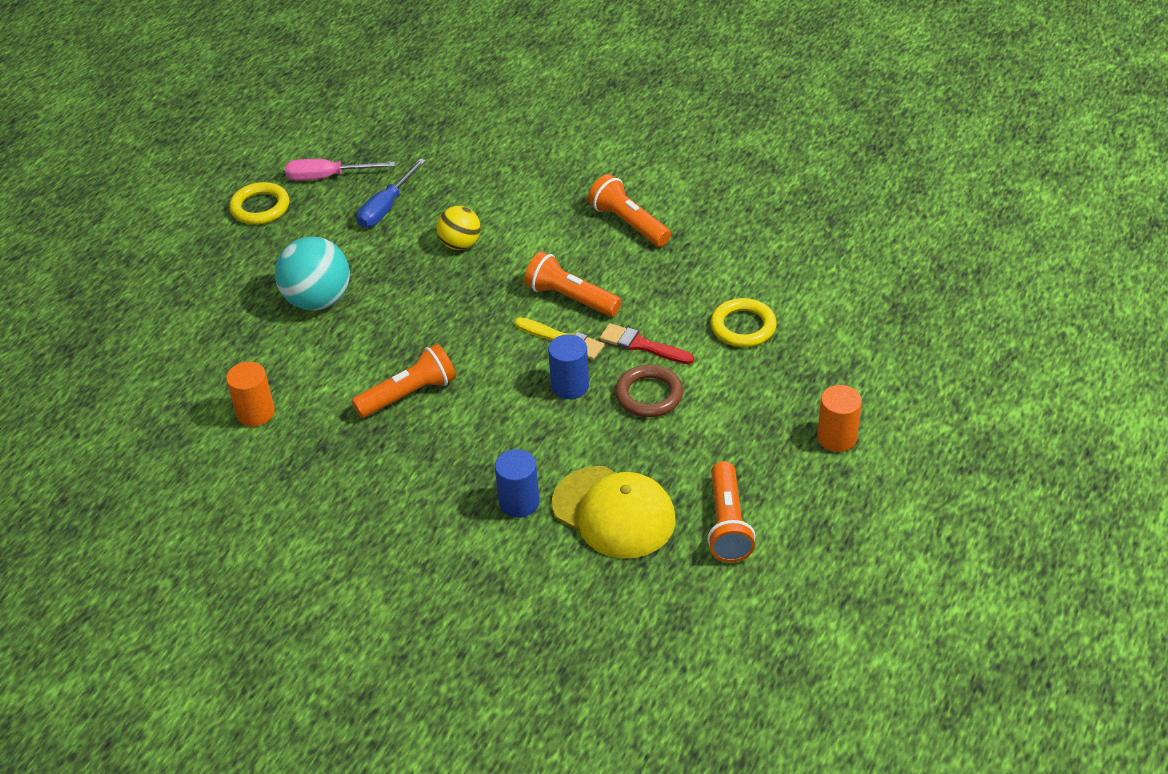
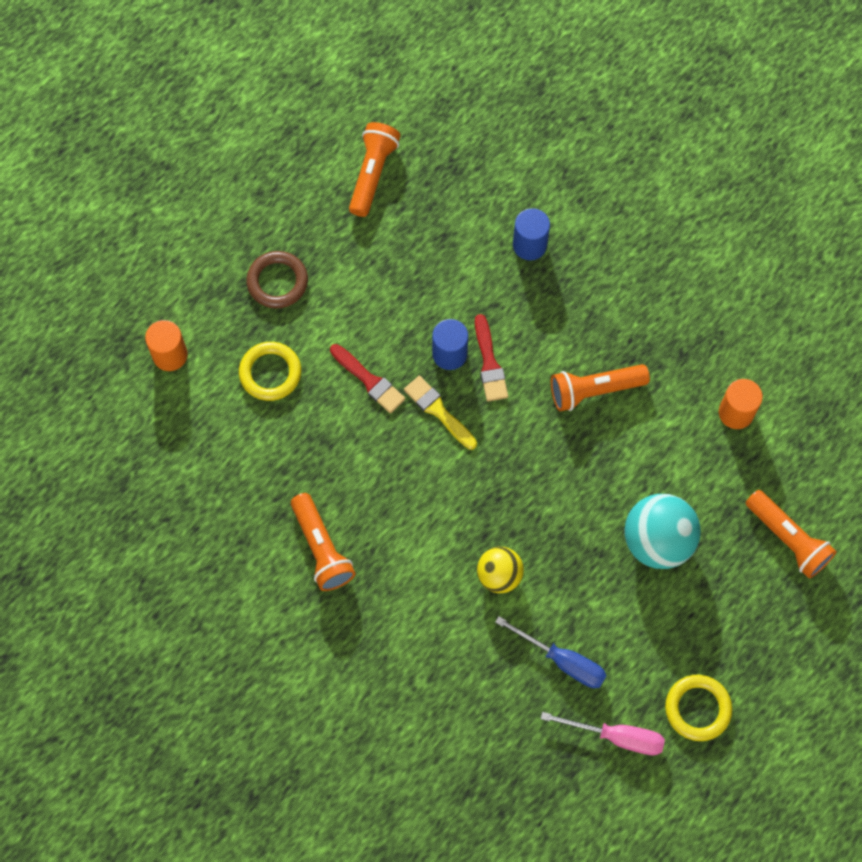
camera: 165 degrees left, 25 degrees up
(386, 207) = (562, 661): blue screwdriver -> blue screwdriver turned 75 degrees clockwise
(525, 389) = (489, 363): none -> red brush
(571, 298) = (413, 462): orange flashlight -> orange flashlight (788, 539)
(614, 512) = (457, 212): yellow cap -> none
(649, 395) = (385, 321): brown ring -> brown ring (277, 282)
(837, 437) = (248, 227): orange cylinder -> orange cylinder (170, 355)

